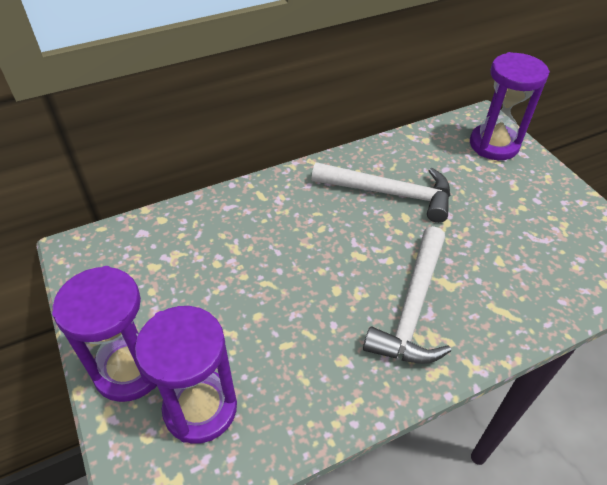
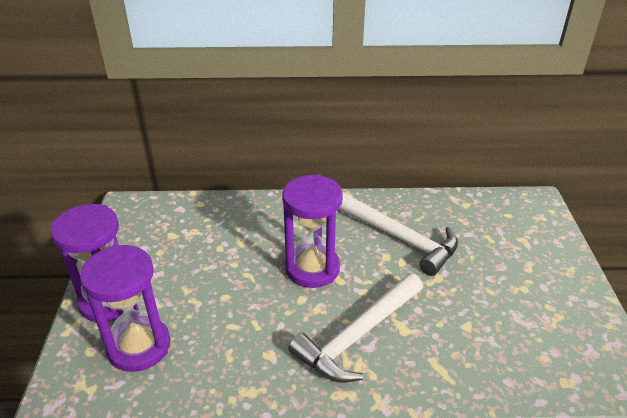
camera: 25 degrees right, 10 degrees down
(494, 145) = (532, 226): purple hourglass -> purple hourglass (312, 268)

